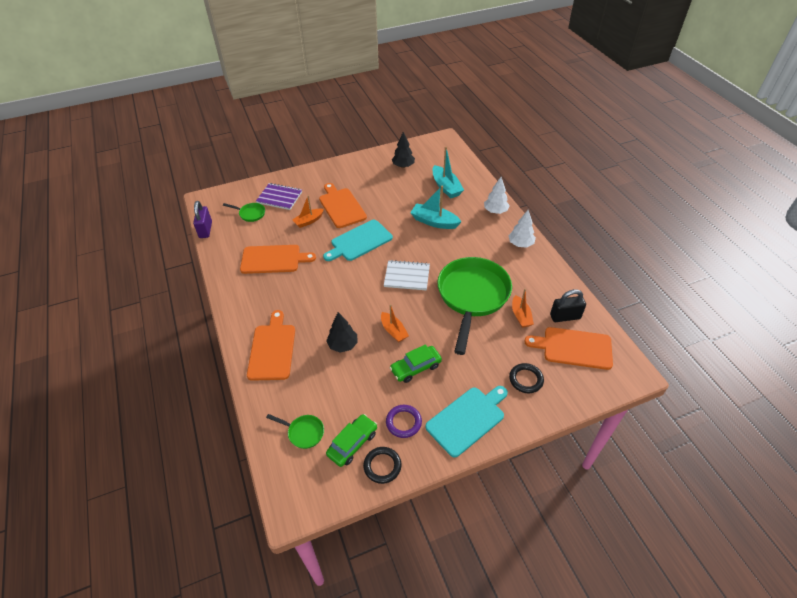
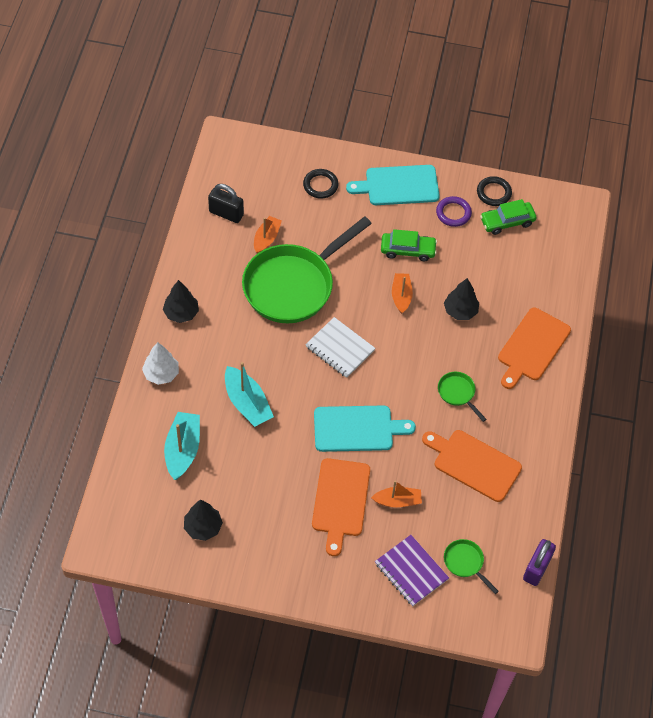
camera: 150 degrees left, 10 degrees up
(303, 432) = (543, 253): green pan -> green pan (458, 393)
(520, 244) = (181, 313): white tree -> black tree
(574, 348) = (250, 184): orange cutting board -> none

